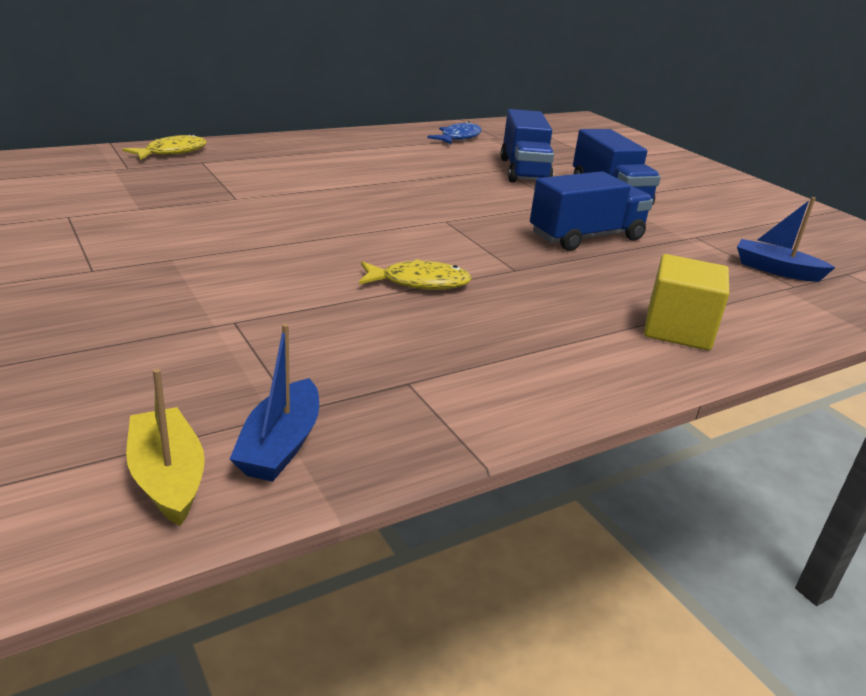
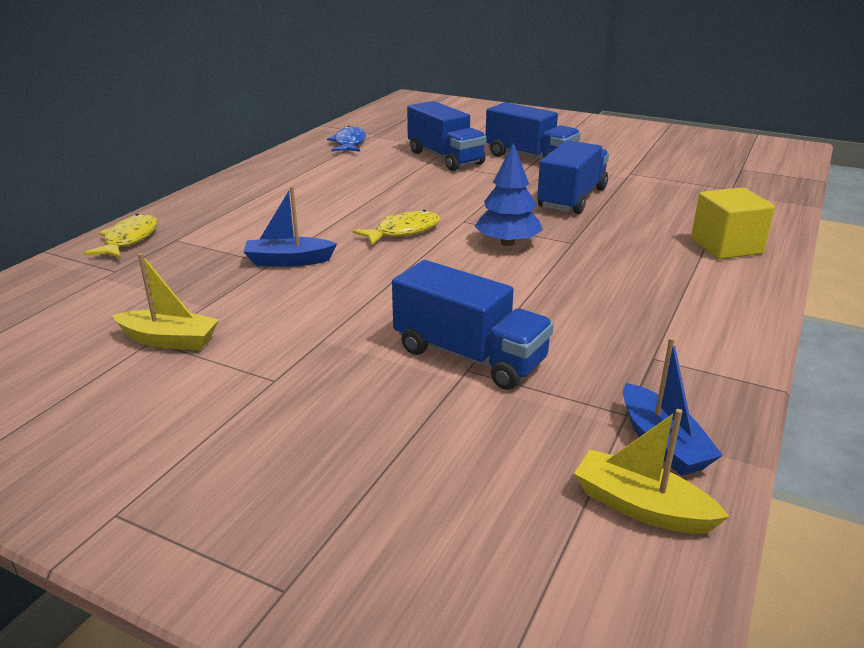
camera: 30 degrees left, 0 degrees up
(78, 220) = (169, 340): none -> yellow boat
(253, 313) = (469, 356): none -> blue truck
(419, 282) = (533, 279): yellow fish -> yellow fish (403, 231)
(452, 249) = (507, 243): none -> blue tree
(776, 270) = (707, 181): blue boat -> blue boat (288, 261)

